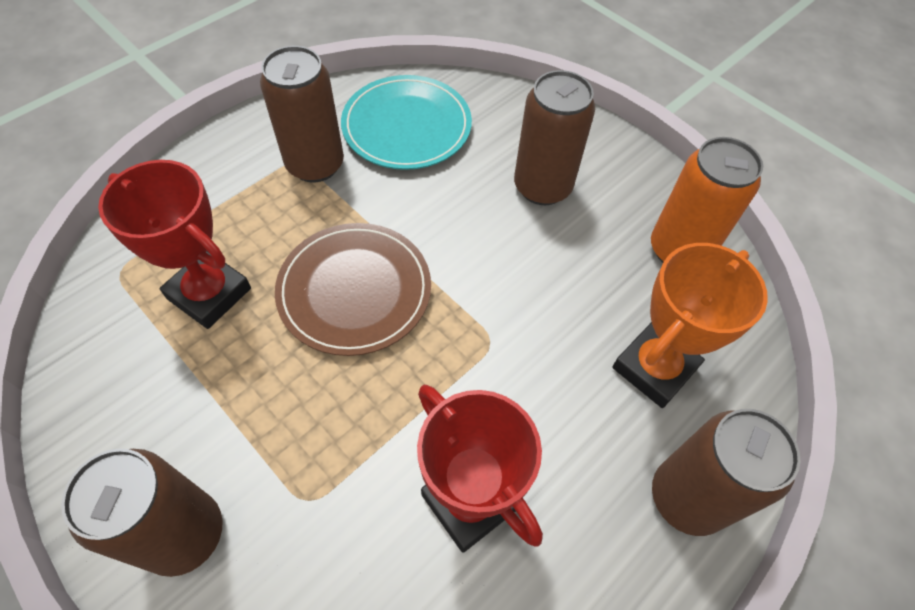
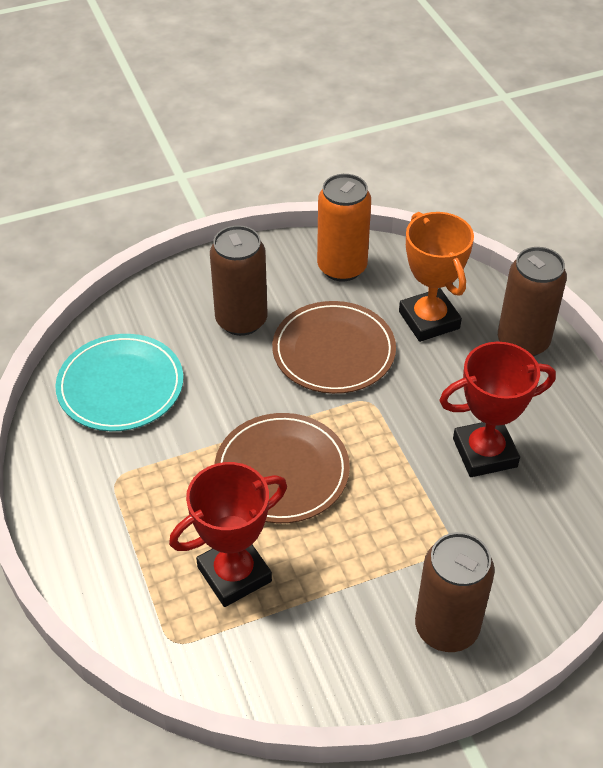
camera: 65 degrees left, 10 degrees down
(315, 164) = (128, 464): brown can -> none
(547, 283) = (333, 351): none -> brown plate

